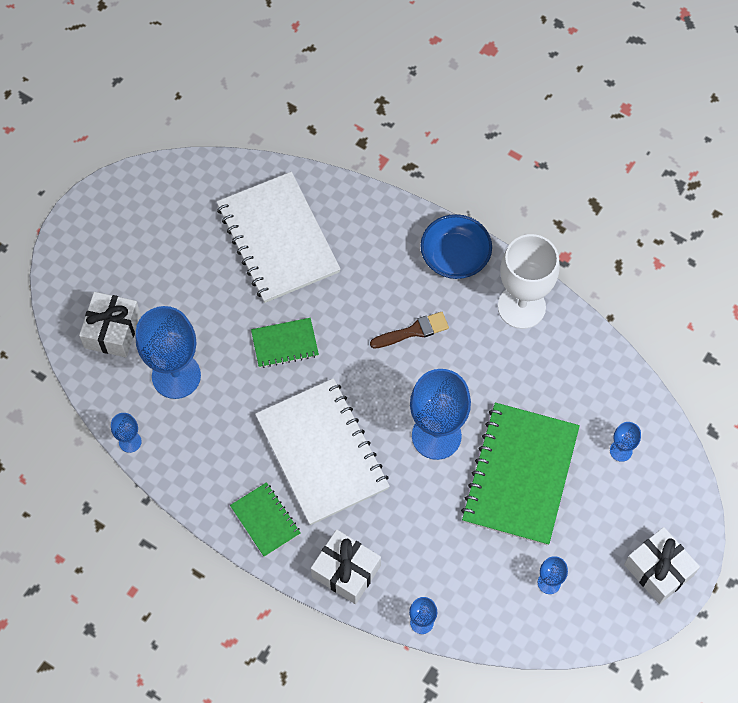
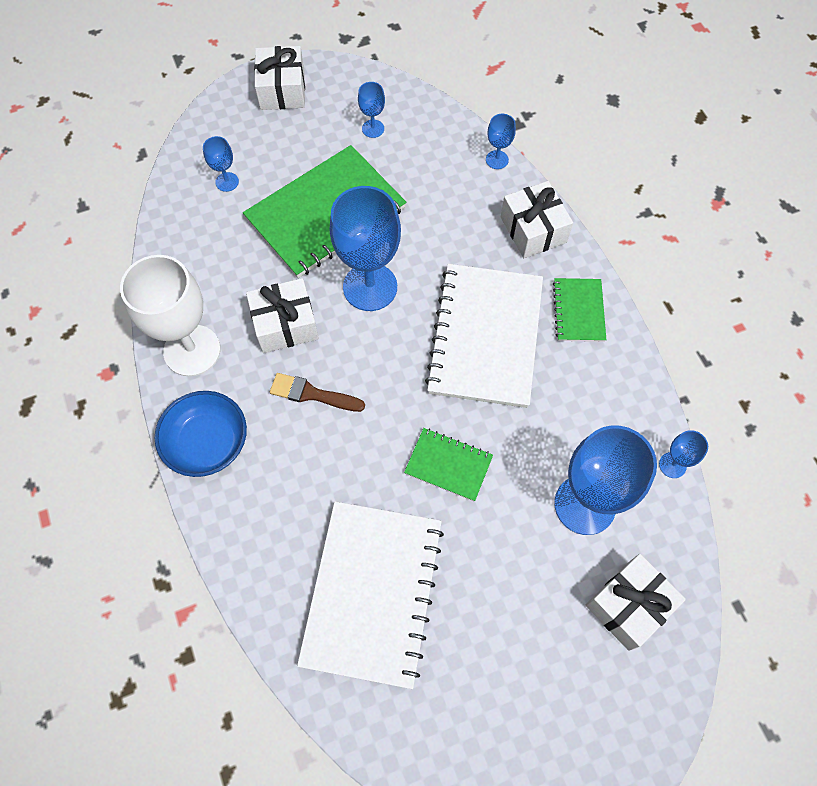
camera: 145 degrees left, 0 degrees up
(473, 367) = (285, 324): none -> white gift

